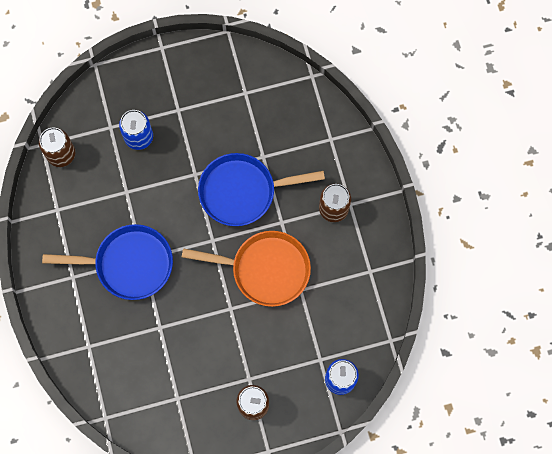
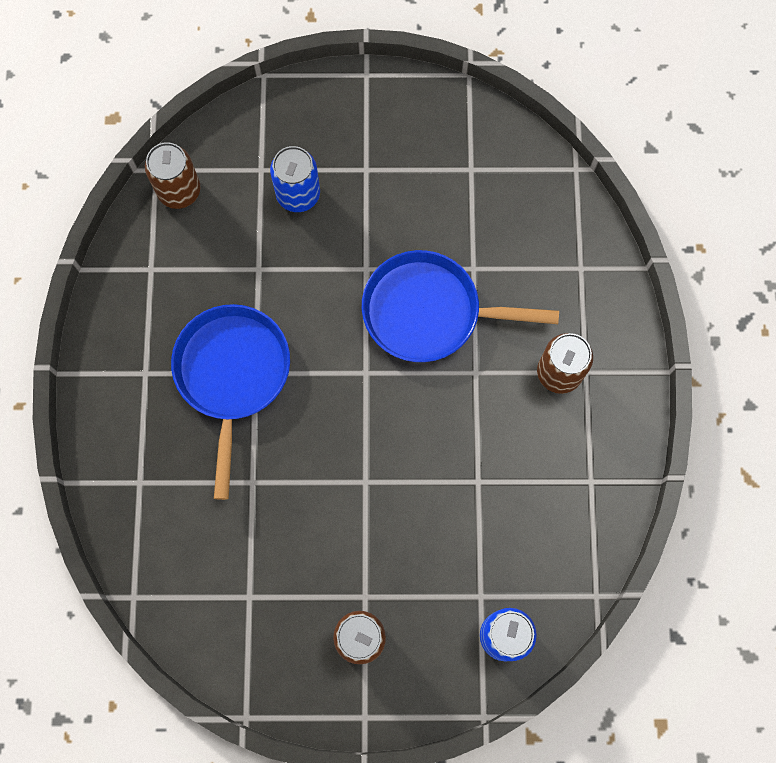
camera: 15 degrees right, 0 degrees up
(128, 264) = (232, 375): blue pan -> blue pan turned 105 degrees counterclockwise
(265, 269) = (432, 437): orange pan -> none

